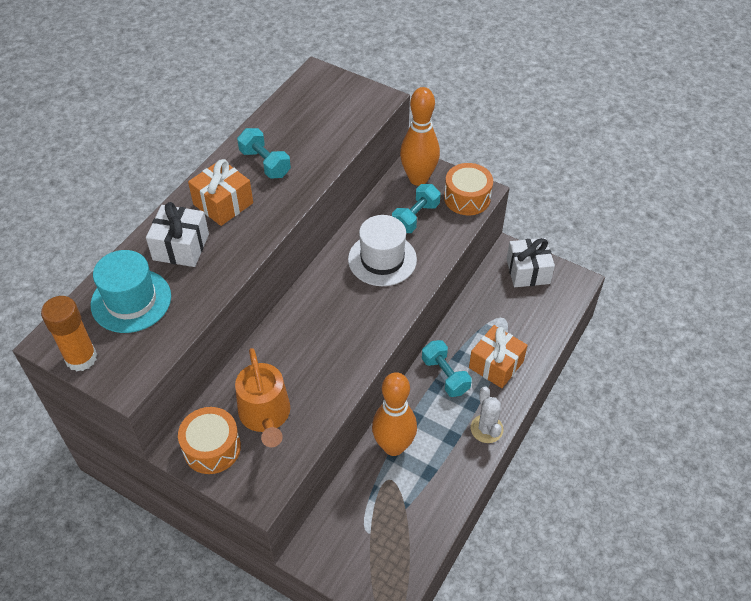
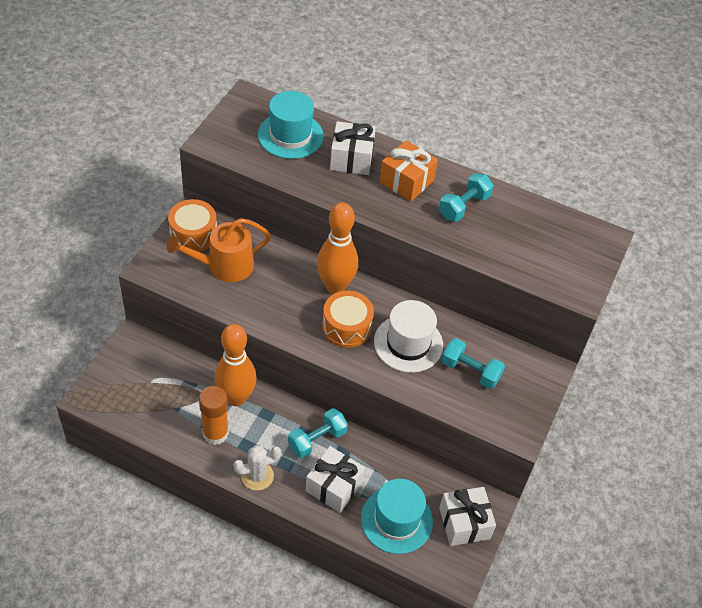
camera: 80 degrees right, 0 degrees up
(81, 358) = (232, 115): orange glue stick -> orange glue stick (215, 433)
(418, 179) = (527, 373): orange bowling pin -> orange bowling pin (335, 286)
(467, 198) = (508, 419): orange drum -> orange drum (346, 327)
(496, 365) = (334, 486): orange gift -> white gift
(528, 319) = (396, 520): none -> turquoise hat

